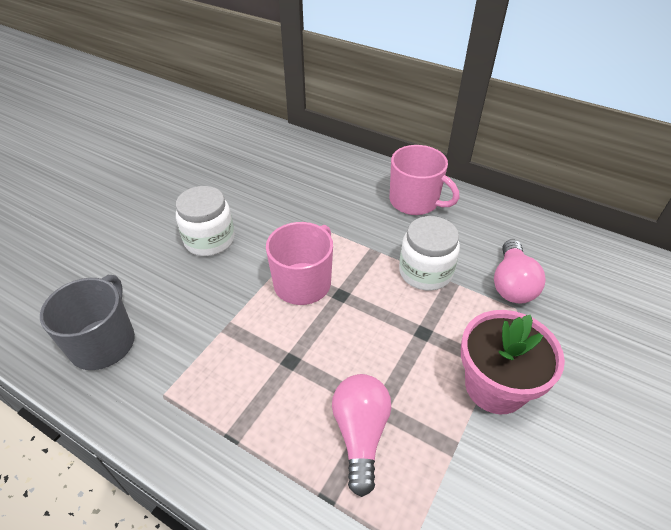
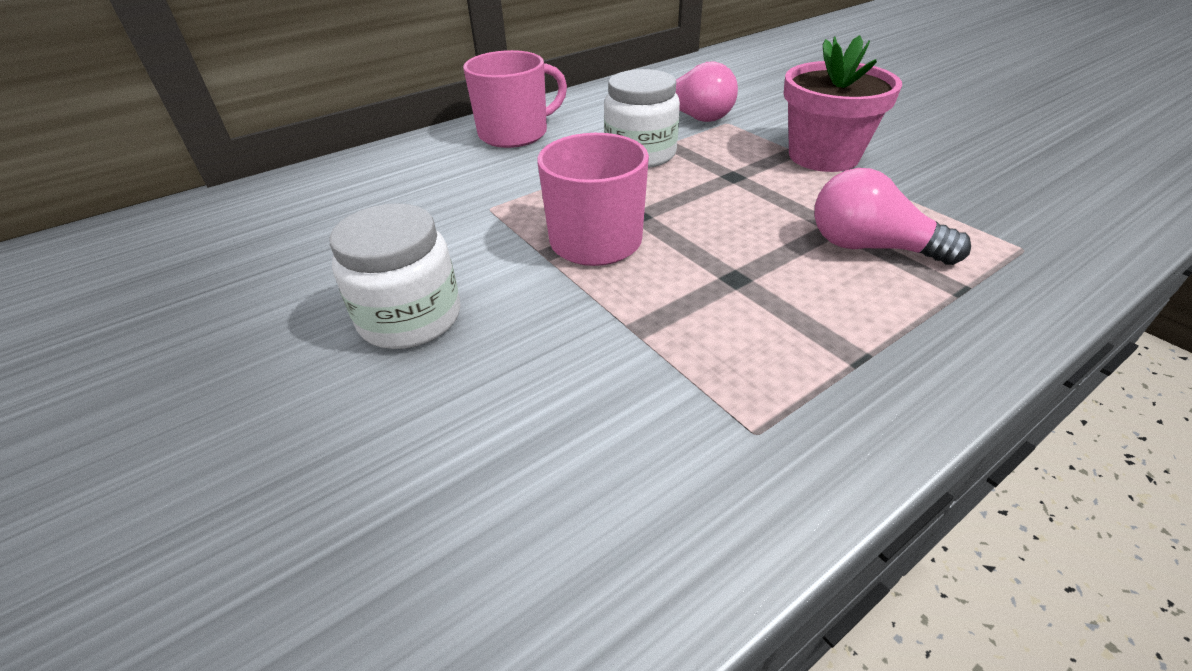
camera: 65 degrees left, 5 degrees down
(104, 342) = (578, 517): grey mug -> none

